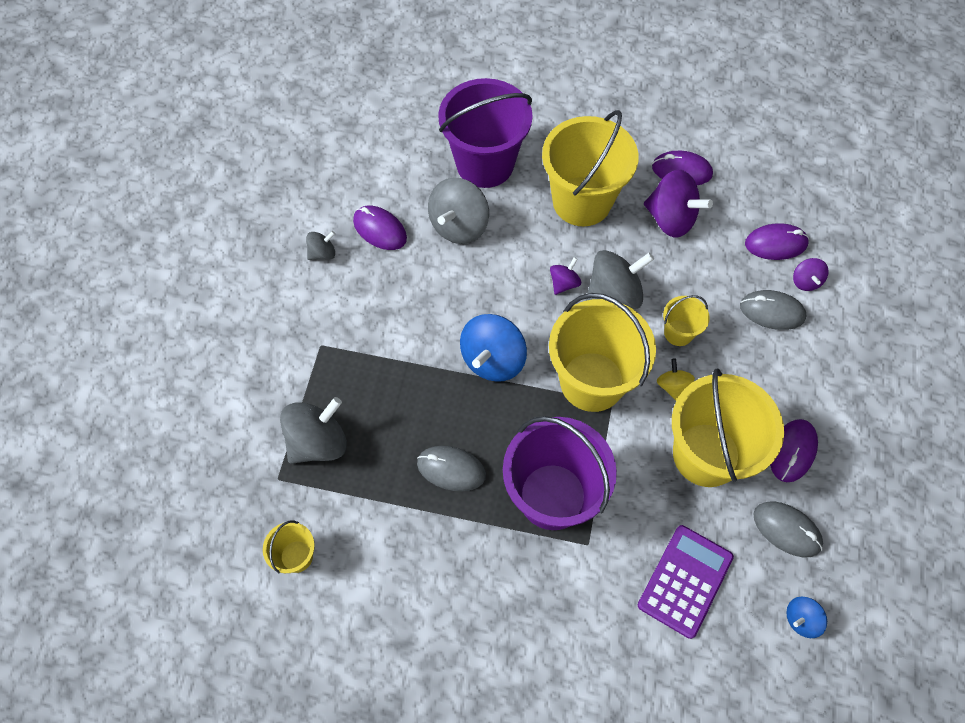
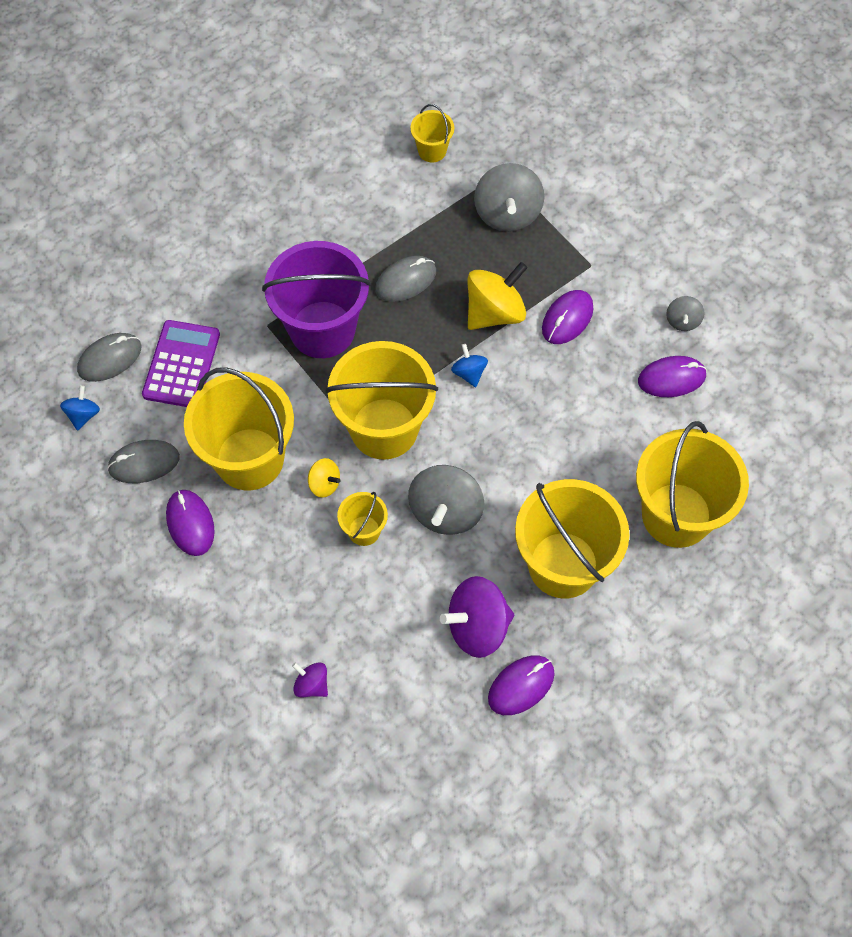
camera: 130 degrees right, 0 degrees up
(423, 381) = (494, 312): none -> yellow spinning top
(459, 225) = (623, 443): grey spinning top -> none
(485, 164) = (676, 515): purple bucket -> yellow bucket
(493, 359) = (469, 373): blue spinning top -> blue spinning top, size x0.52
(564, 283) = (491, 480): purple spinning top -> none
(685, 581) = (181, 364): purple calculator -> purple calculator turned 150 degrees counterclockwise
(772, 311) = (312, 625): grey mouse -> grey mouse (110, 359)
(775, 244) = (370, 696): purple mouse -> purple mouse (567, 319)

